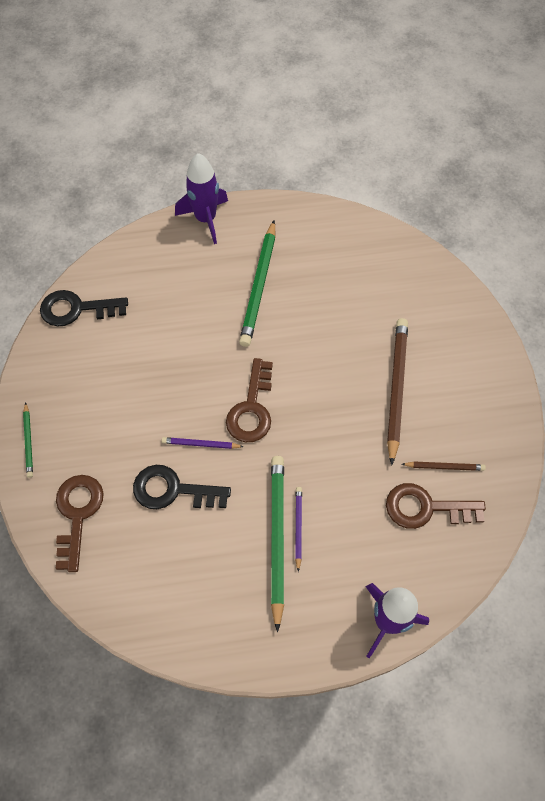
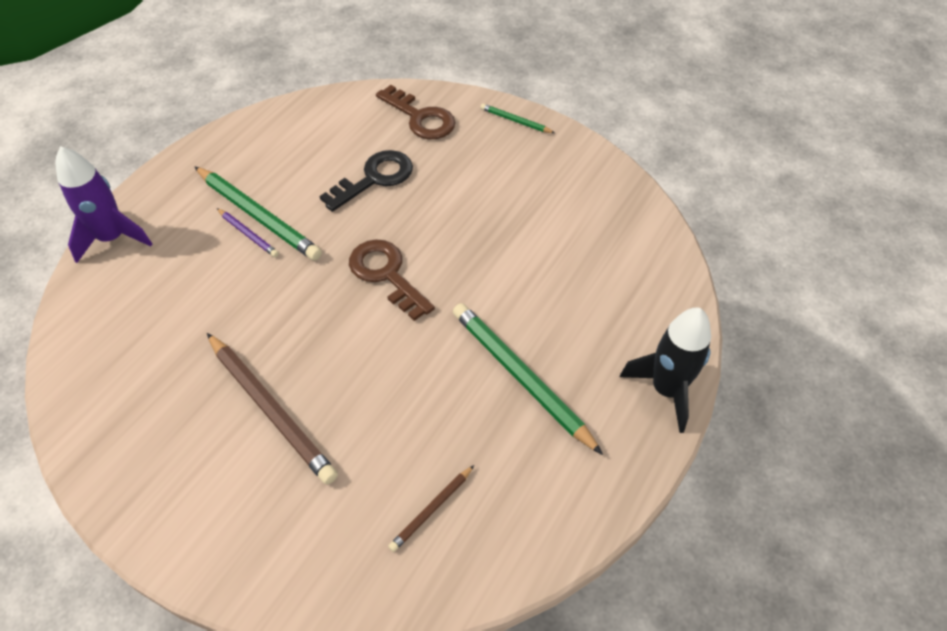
camera: 130 degrees right, 10 degrees down
(76, 309) = (630, 213): black key -> none
(200, 444) = (394, 218): purple pencil -> none
(206, 219) = (666, 390): purple rocket -> black rocket
(425, 508) = (145, 334): brown key -> none
(444, 467) = (154, 382): brown pencil -> brown pencil (431, 510)

